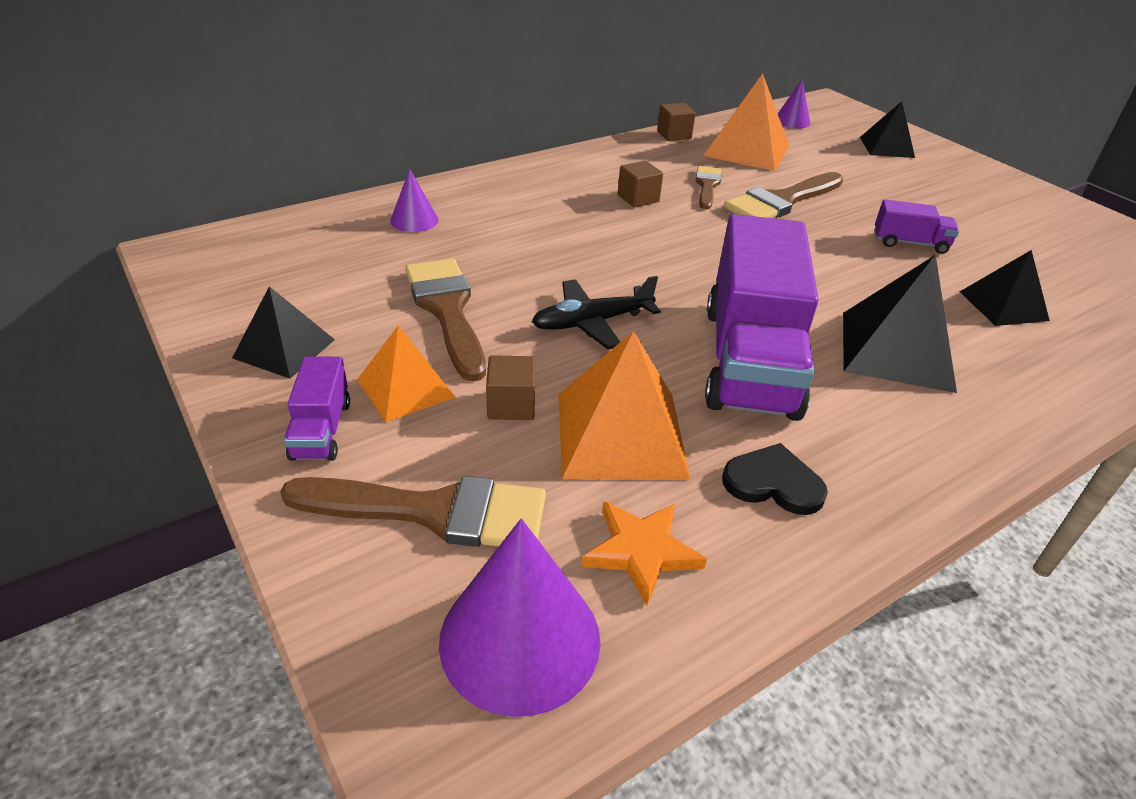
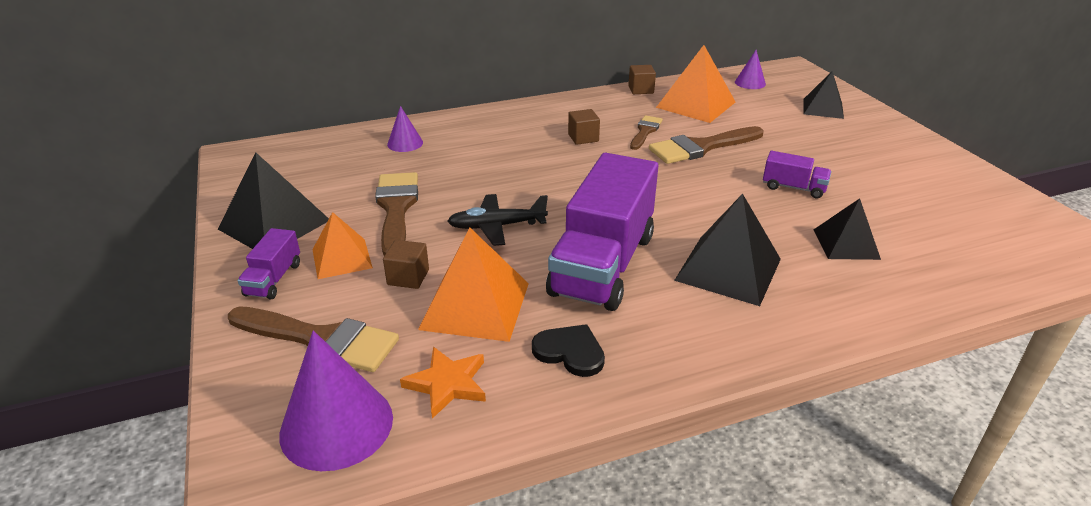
camera: 15 degrees right, 5 degrees down
(284, 348) = (274, 224): black pyramid -> black pyramid, size x1.57

